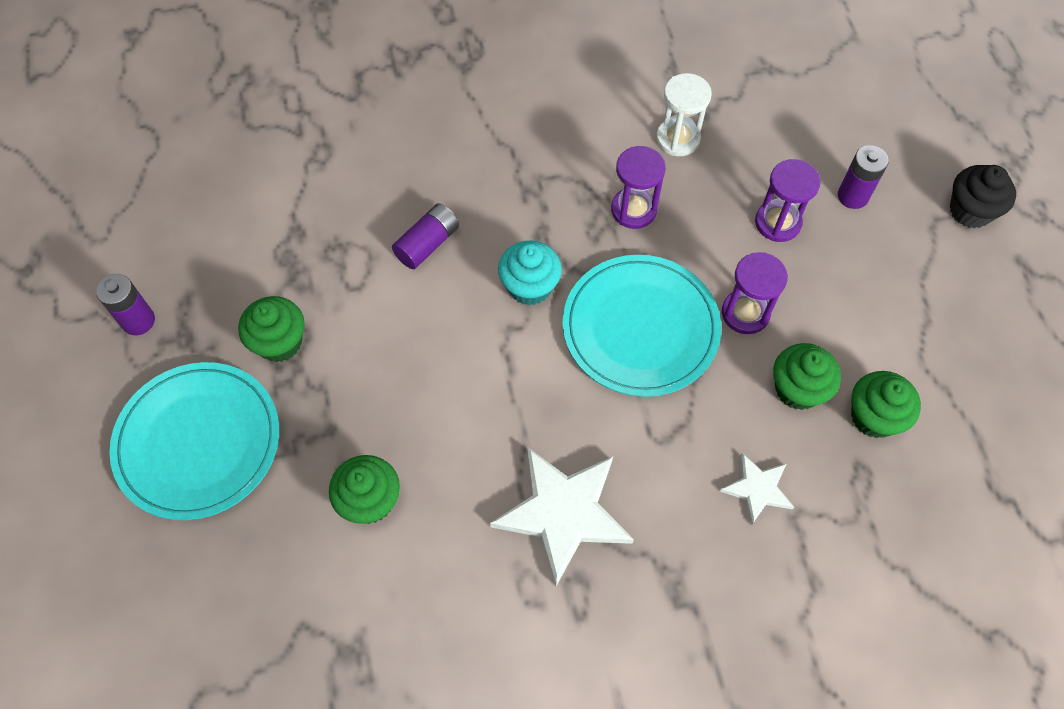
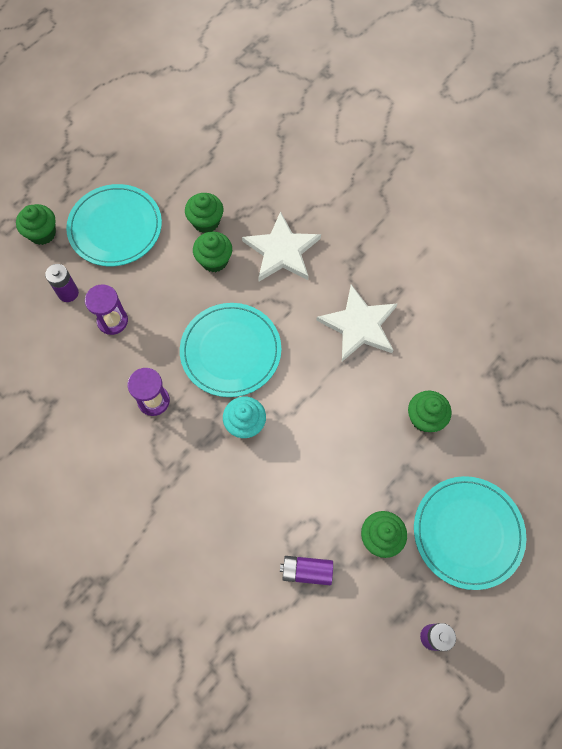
camera: 125 degrees left, 5 degrees up
(427, 244) = (257, 502): purple battery -> purple battery (306, 571)
(678, 139) = (82, 407): white hourglass -> none
(745, 313) = (185, 306): purple hourglass -> none
(757, 489) = (282, 251): white star -> white star, size x1.91
(931, 298) = (115, 227): none -> turquoise plate
(970, 211) = (42, 233): black cupcake -> green cupcake

